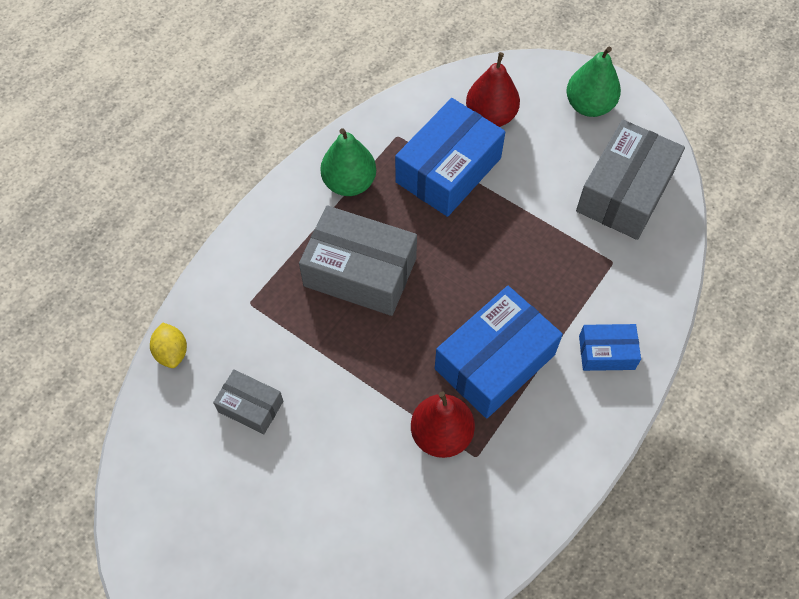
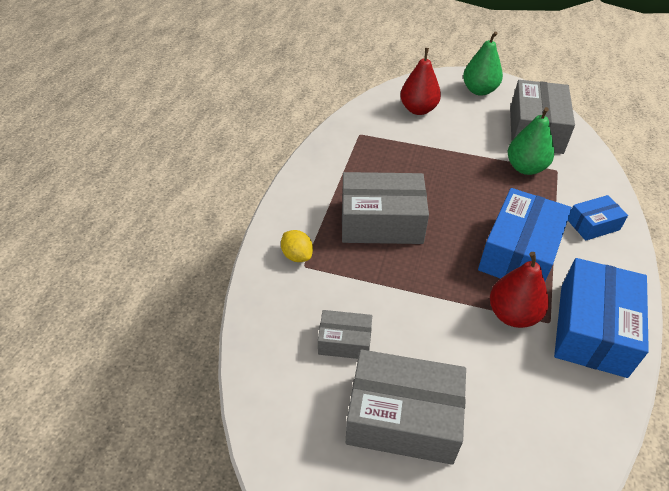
camera: 20 degrees left, 15 degrees down
(172, 352) = (254, 320): yellow lemon -> yellow lemon (297, 255)
(268, 506) = (403, 417): none -> grey box
(349, 183) = (340, 169): green pear -> green pear (525, 168)
(448, 170) = (408, 145): blue box -> blue box (592, 329)

